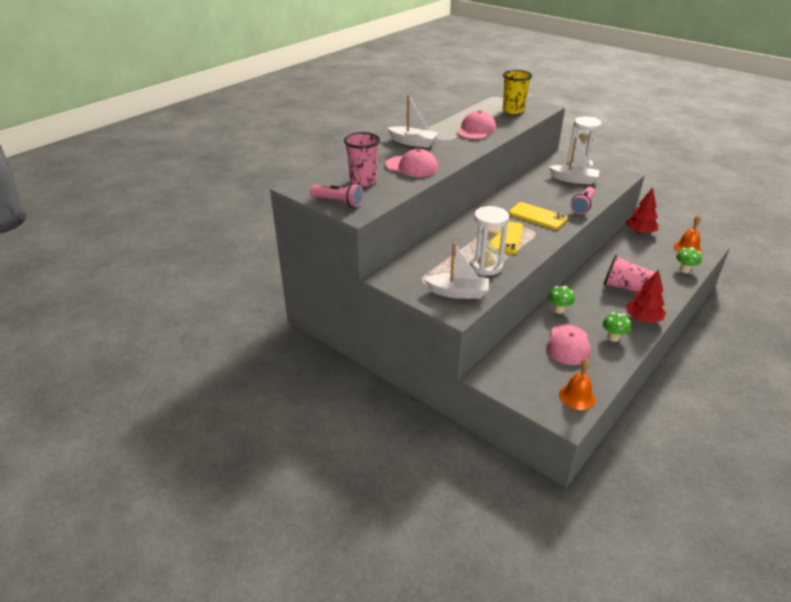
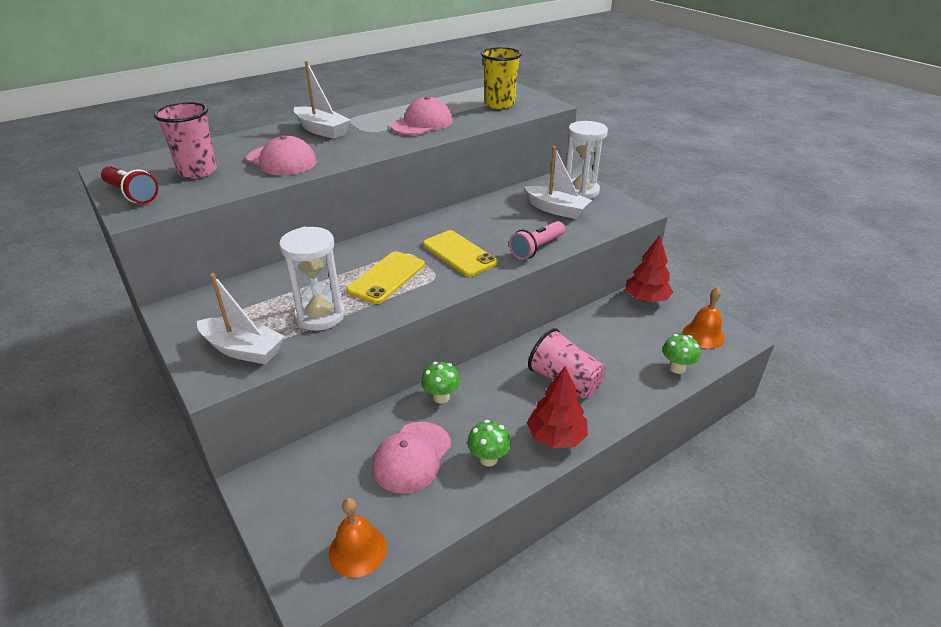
camera: 15 degrees right, 0 degrees up
(338, 202) = (132, 194): pink flashlight -> red flashlight

